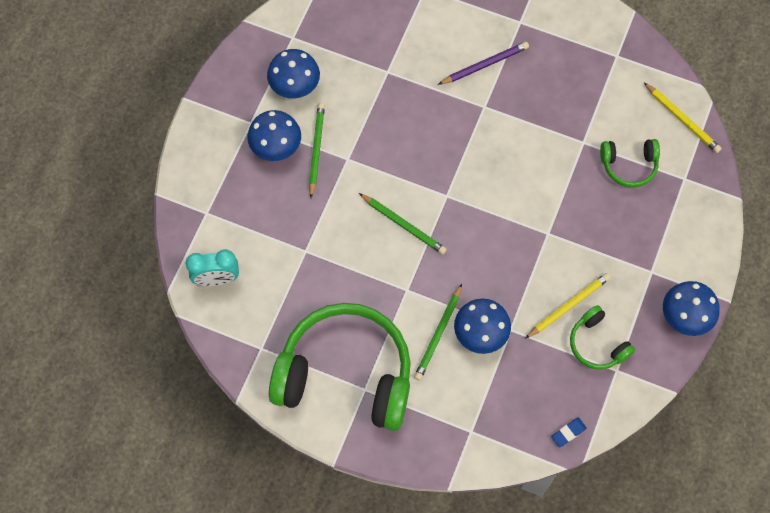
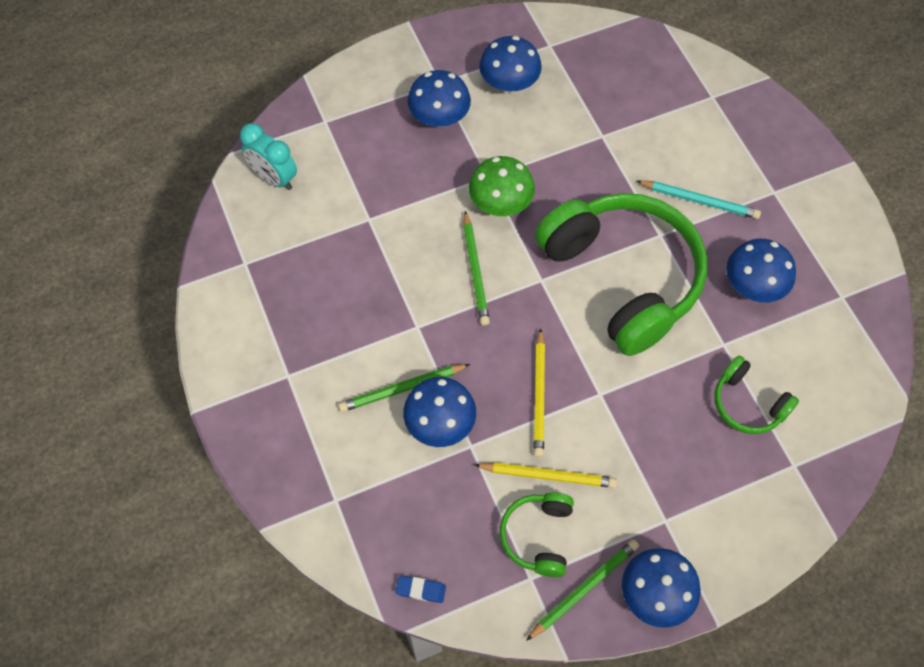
camera: 45 degrees right, 5 degrees down
(316, 150) = (470, 147): green pencil -> green pencil (584, 589)
(345, 375) = (286, 348): green headphones -> green headphones (622, 278)
(373, 169) = (500, 203): none -> green mushroom
(485, 65) = (699, 201): purple pencil -> turquoise pencil
(565, 91) = (753, 285): none -> blue mushroom
(682, 119) = (850, 409): yellow pencil -> yellow pencil (539, 395)

